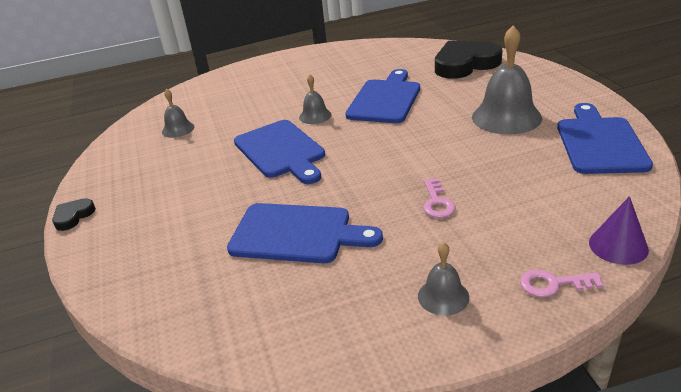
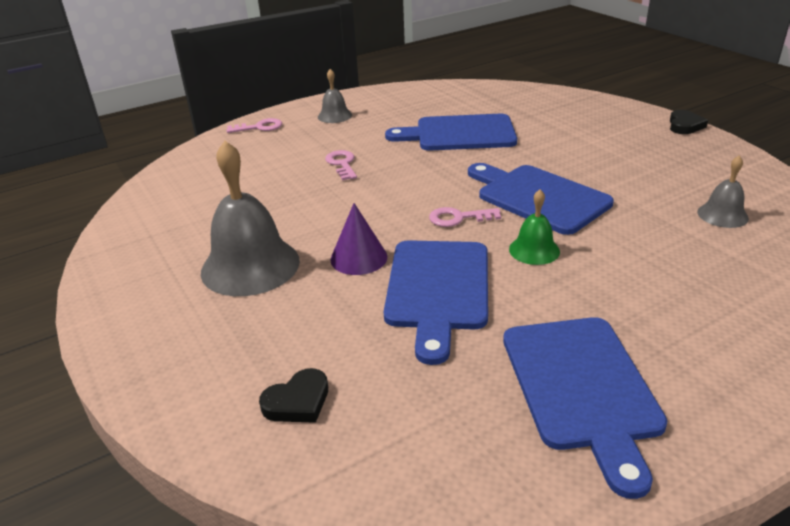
camera: 165 degrees right, 0 degrees up
(315, 116) = (534, 250): grey bell -> green bell
(351, 139) = (458, 218): none -> pink key
(465, 64) = (297, 401): black heart -> black heart, size x0.46
(599, 142) = (151, 235): blue cutting board -> blue cutting board (582, 387)
(618, 246) = (201, 150): purple cone -> purple cone (358, 258)

